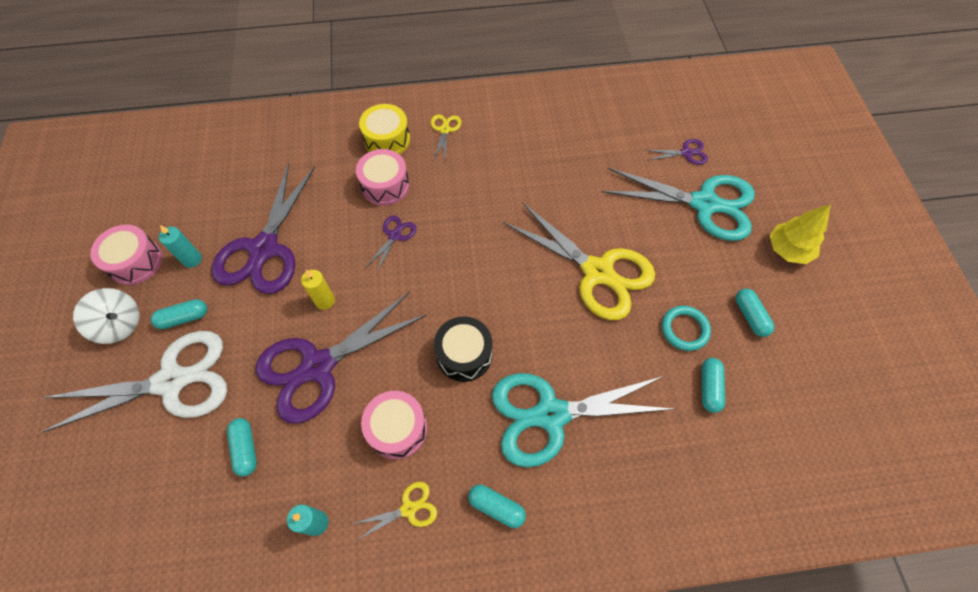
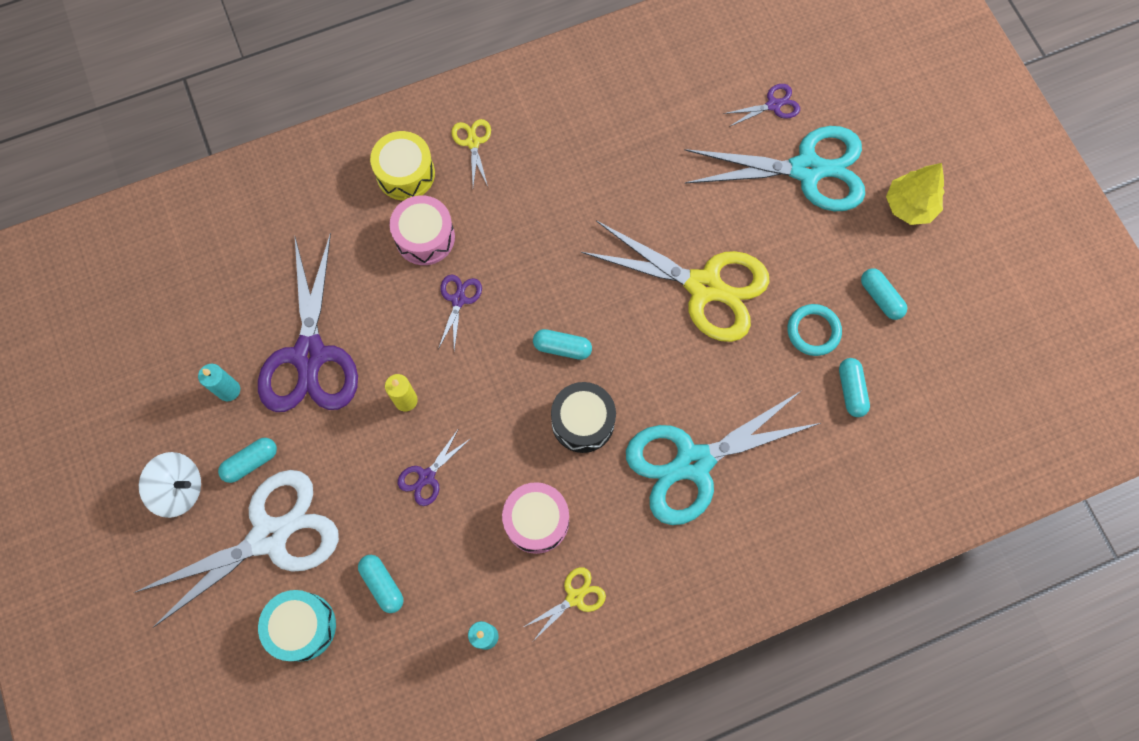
camera: 15 degrees left, 10 degrees up
(135, 262) = (162, 410): pink drum -> none
(163, 467) = (302, 626): none -> turquoise drum
(318, 366) = (427, 476): purple scissors -> purple scissors, size x0.43
(496, 507) = (662, 571): turquoise capsule -> turquoise capsule (562, 347)

